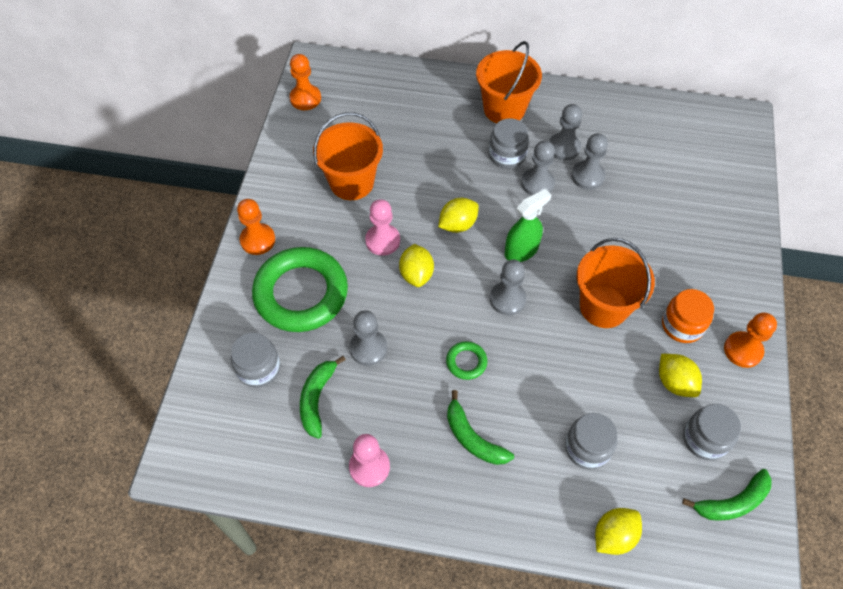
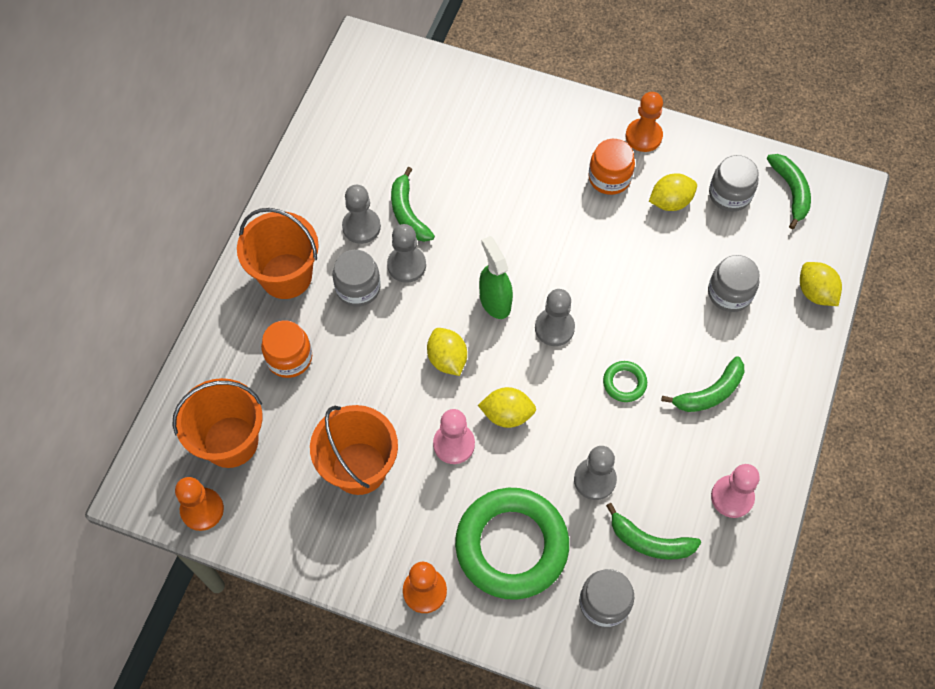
camera: 80 degrees left, 5 degrees up
(434, 124) = (289, 358): none -> orange jar
(587, 176) = (408, 213): grey pawn -> green banana
(603, 306) = (578, 240): orange bucket -> orange bucket (230, 441)

